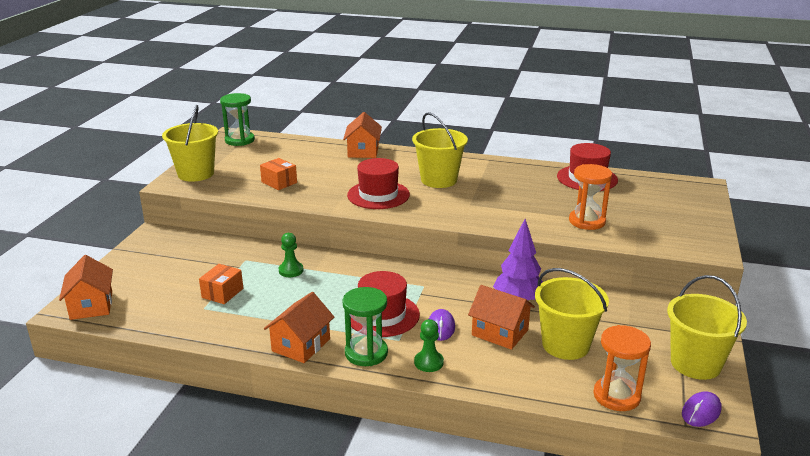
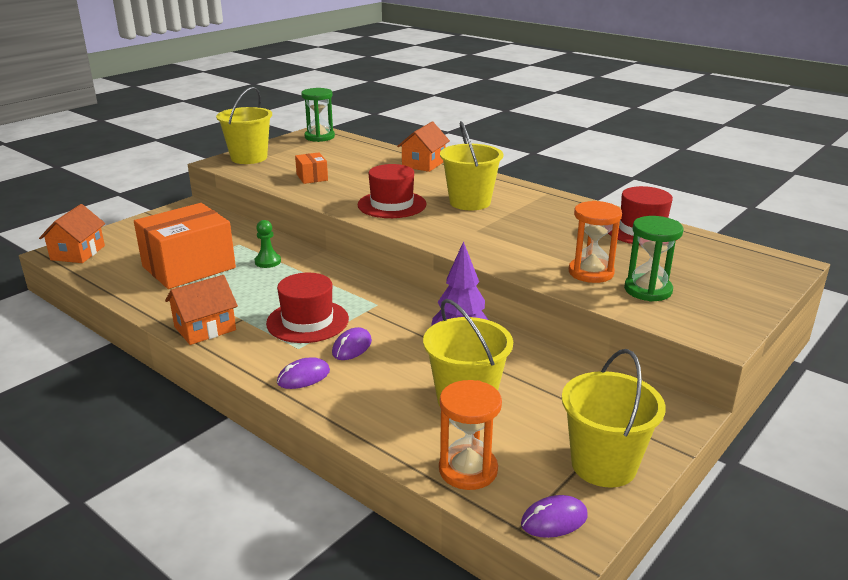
camera: 25 degrees right, 0 degrees up
(222, 293) = (189, 267): orange box -> orange box, size x2.20
(366, 353) = (254, 351): green hourglass -> green hourglass (648, 290)
(428, 362) = (303, 377): green pawn -> purple mouse
(500, 332) = (407, 368): orange house -> none

